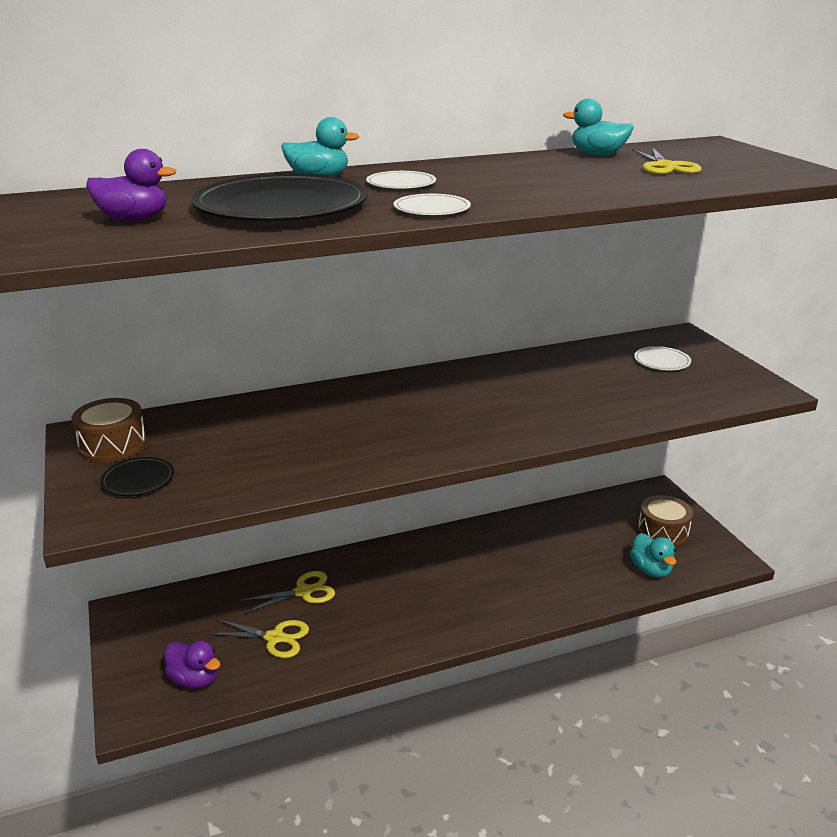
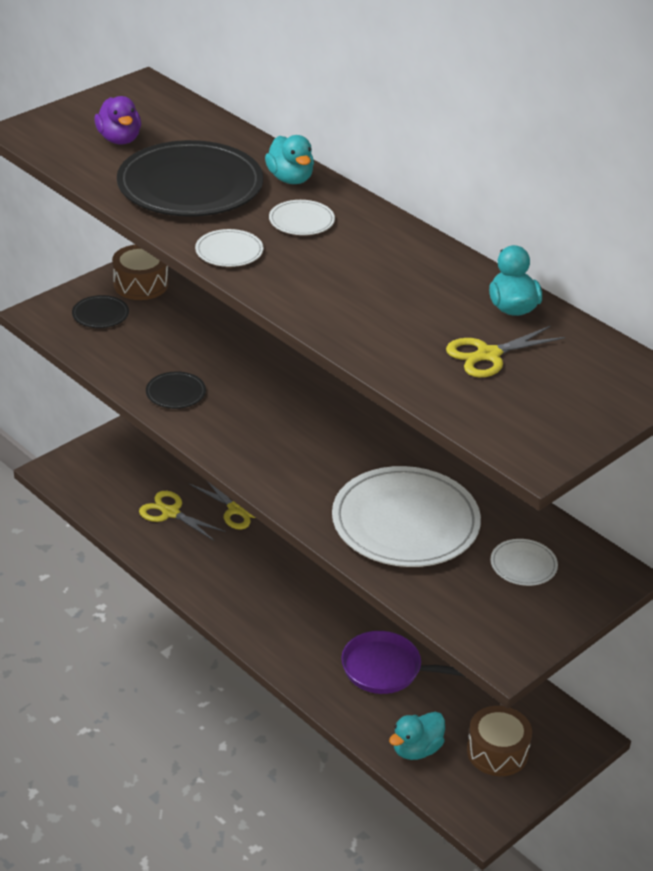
camera: 65 degrees right, 10 degrees up
(195, 679) = (103, 487): purple duck -> none
(275, 638) = (170, 513): yellow scissors -> yellow scissors turned 135 degrees clockwise
(326, 461) = (175, 393): none -> black plate
(555, 560) = (387, 669): none -> purple pan
(592, 392) = (405, 522): none -> white plate

